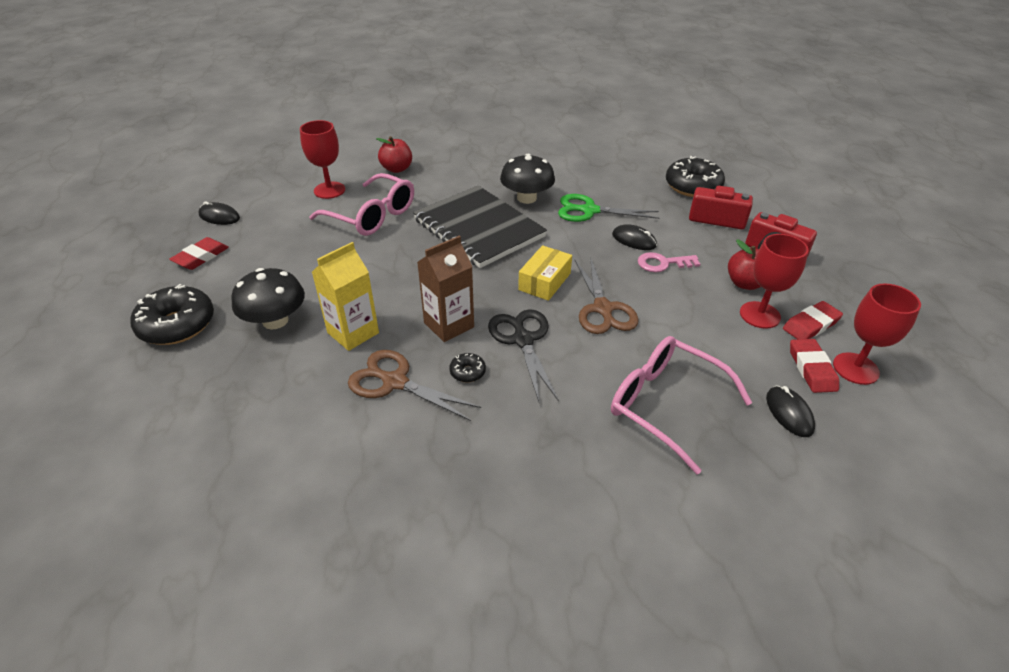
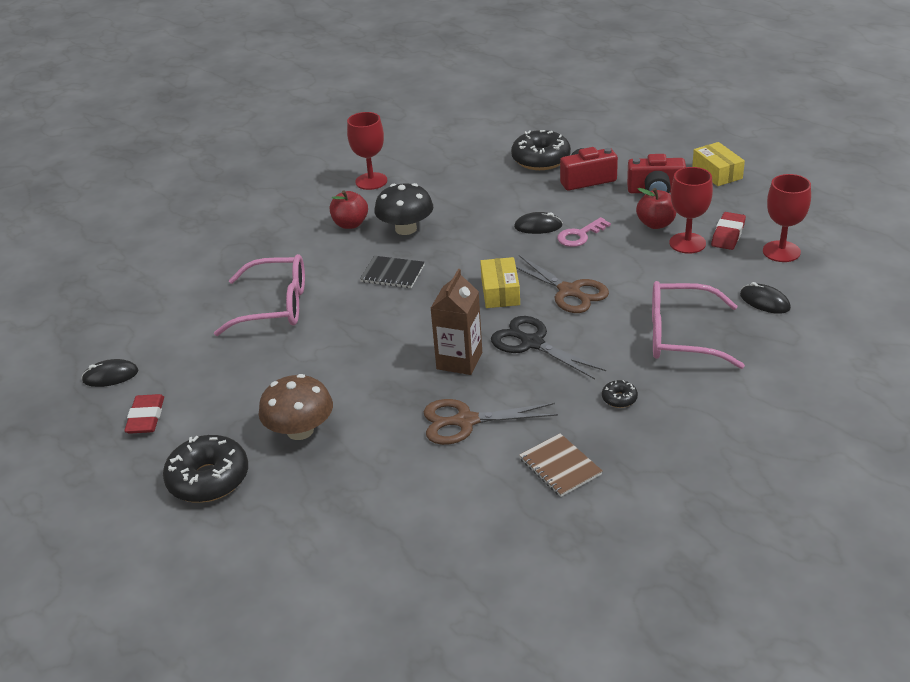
camera: 30 degrees left, 5 degrees down
(275, 320) = (300, 430): black mushroom -> brown mushroom
(329, 190) = (198, 302): red goblet -> red goblet (371, 181)
(353, 333) = (384, 405): yellow carton -> none
(397, 169) = (243, 253): red apple -> red apple (350, 224)
(422, 474) = (560, 466): none -> brown notebook
(467, 372) = (515, 386): black donut -> black donut (619, 398)
(479, 228) = (392, 273): black notebook -> black notebook, size x0.46
(589, 210) = (474, 217): green scissors -> none
(811, 369) = (754, 265): red eraser -> none
(853, 261) = (717, 173): none -> yellow box

